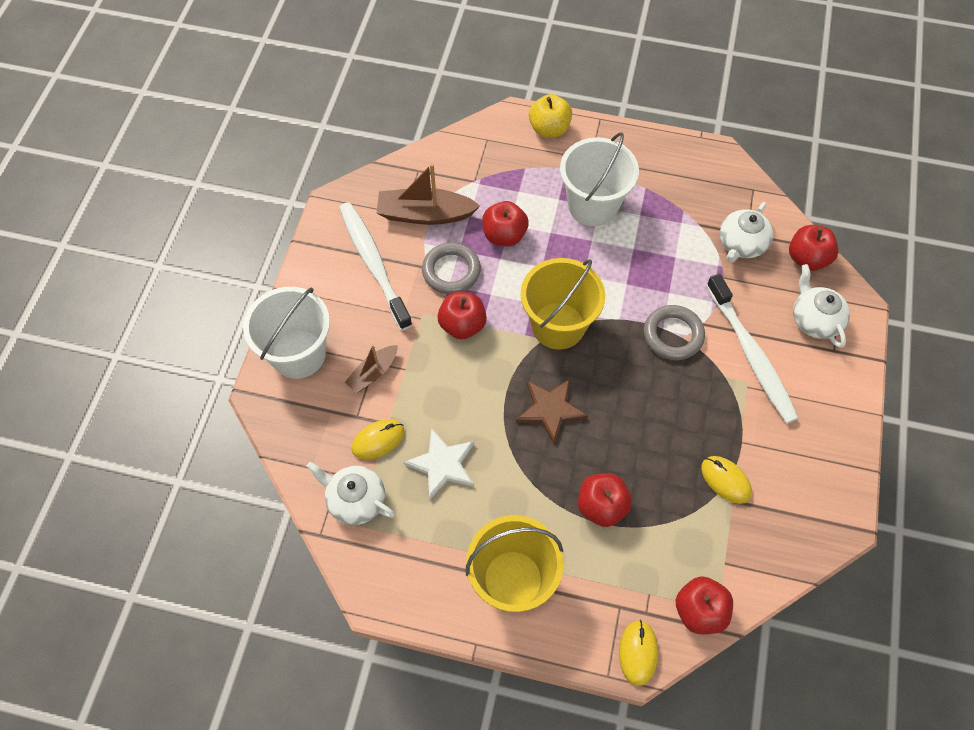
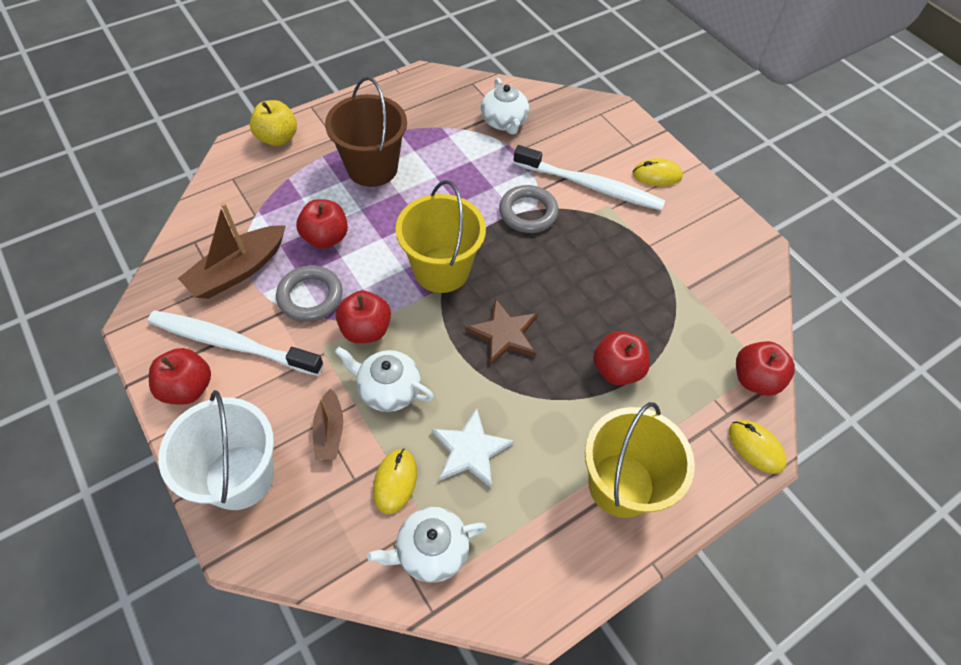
camera: 50 degrees left, 5 degrees down
(593, 205) = (372, 168): white bucket -> brown bucket
(725, 480) = (669, 278): yellow mouse -> yellow mouse (656, 175)
(807, 259) = (554, 102): red apple -> red apple (188, 388)
(814, 320) = (601, 135): white teapot -> white teapot (388, 389)

